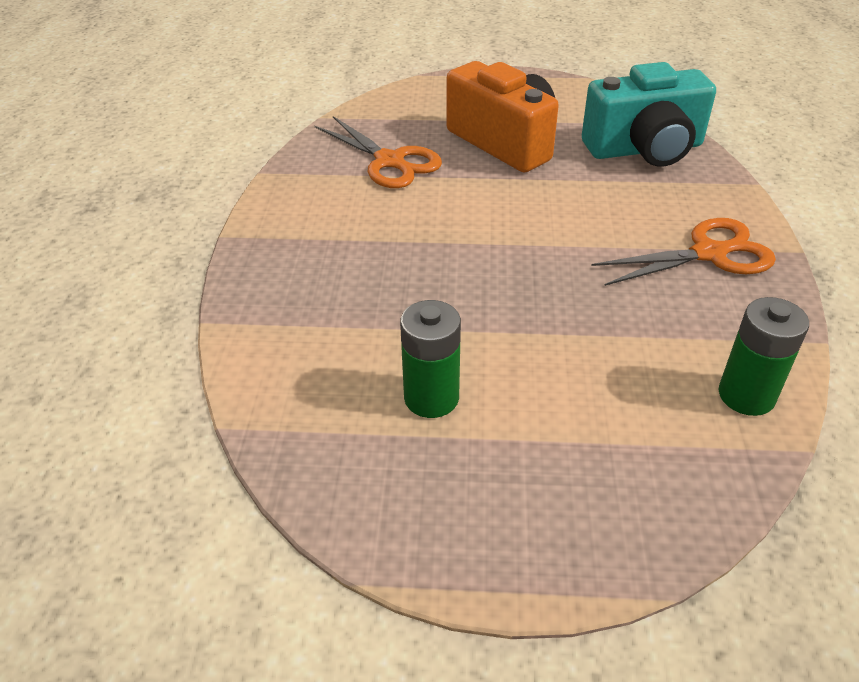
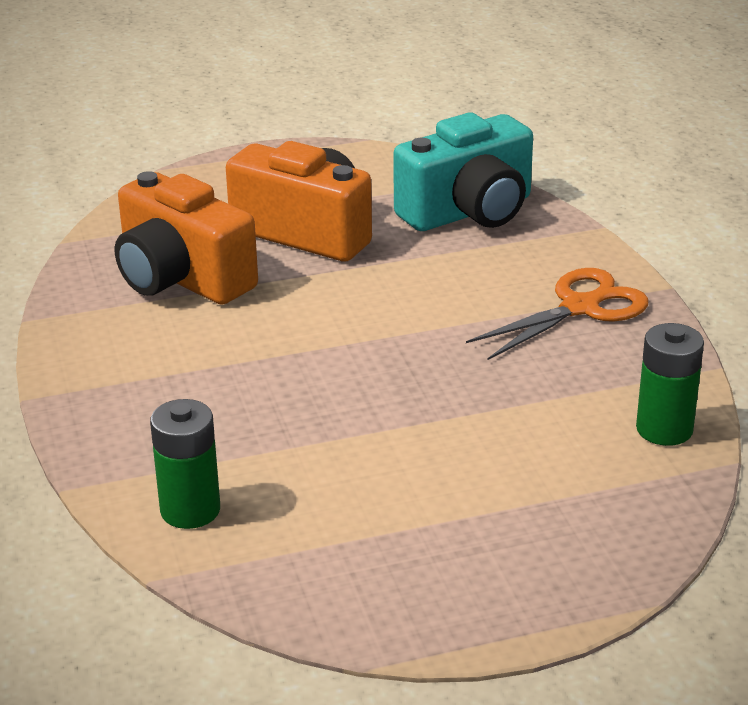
camera: 20 degrees left, 10 degrees down
(390, 162) = (181, 278): orange scissors -> orange camera
(431, 398) = (361, 501): green battery -> green battery (190, 510)

